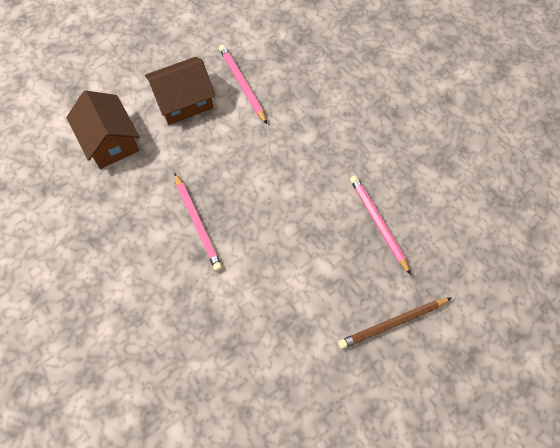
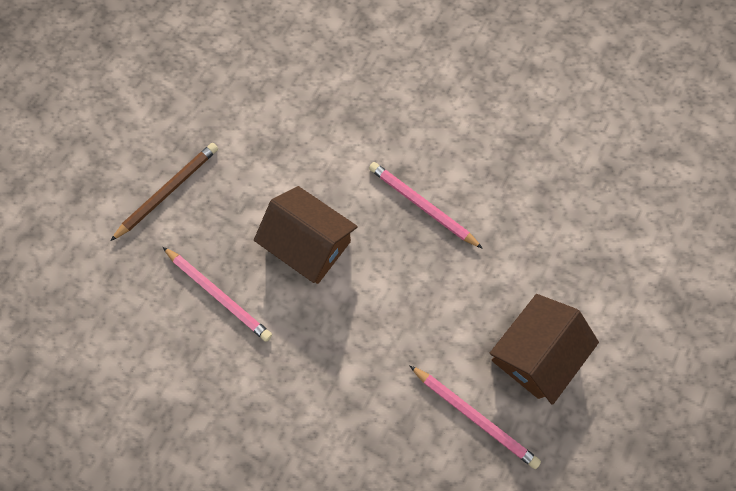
camera: 155 degrees right, 5 degrees up
(110, 141) = (583, 256): brown house -> brown house (309, 244)

